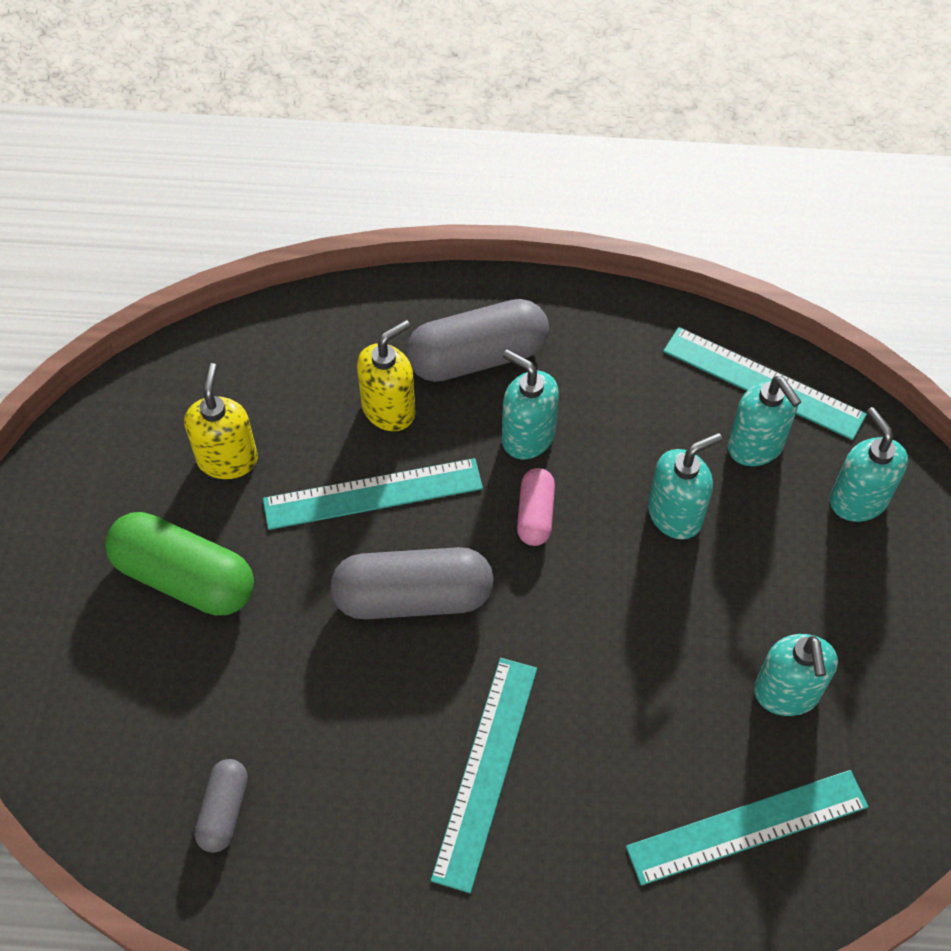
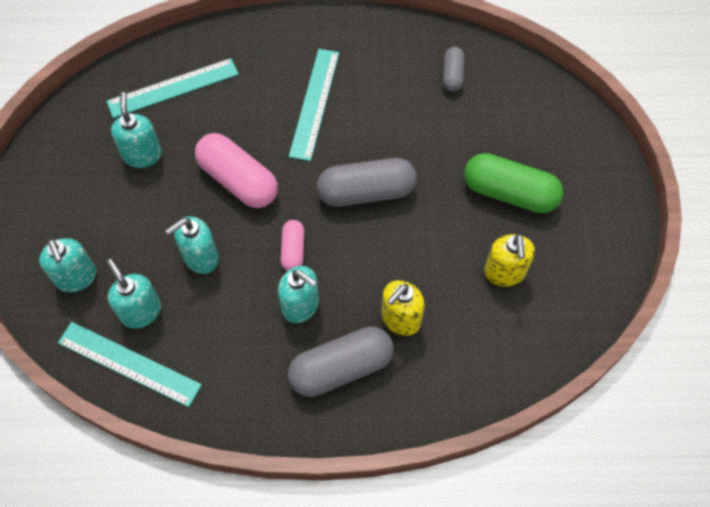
camera: 175 degrees right, 5 degrees up
(373, 494) = (402, 256): turquoise ruler -> none
(621, 634) = (238, 180): none -> pink capsule

